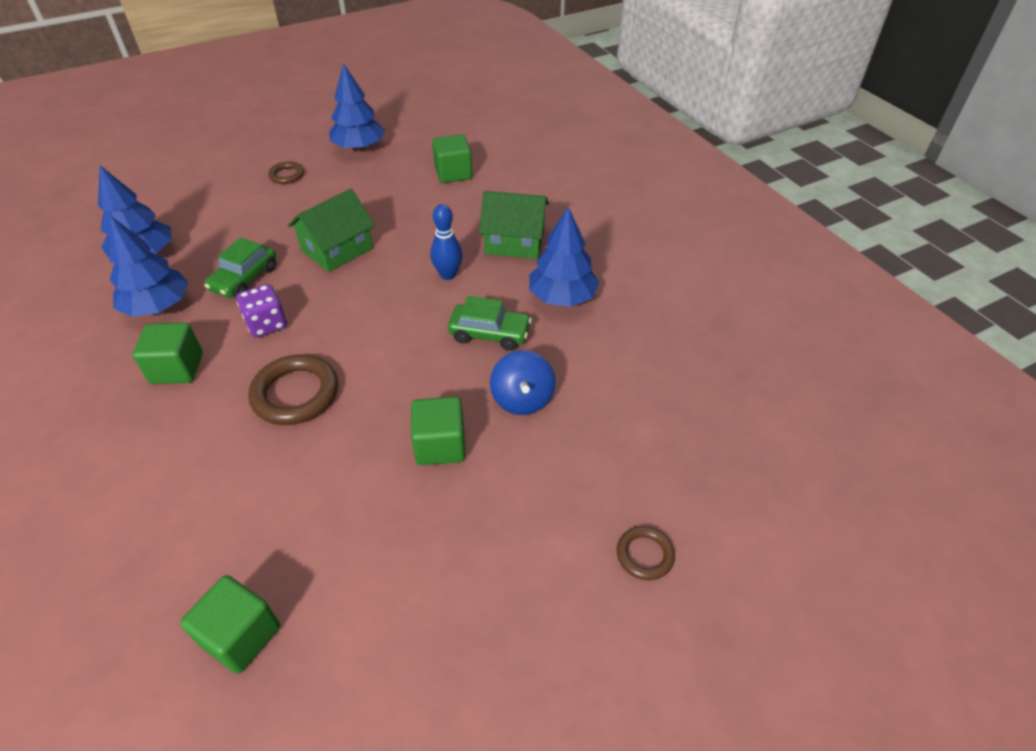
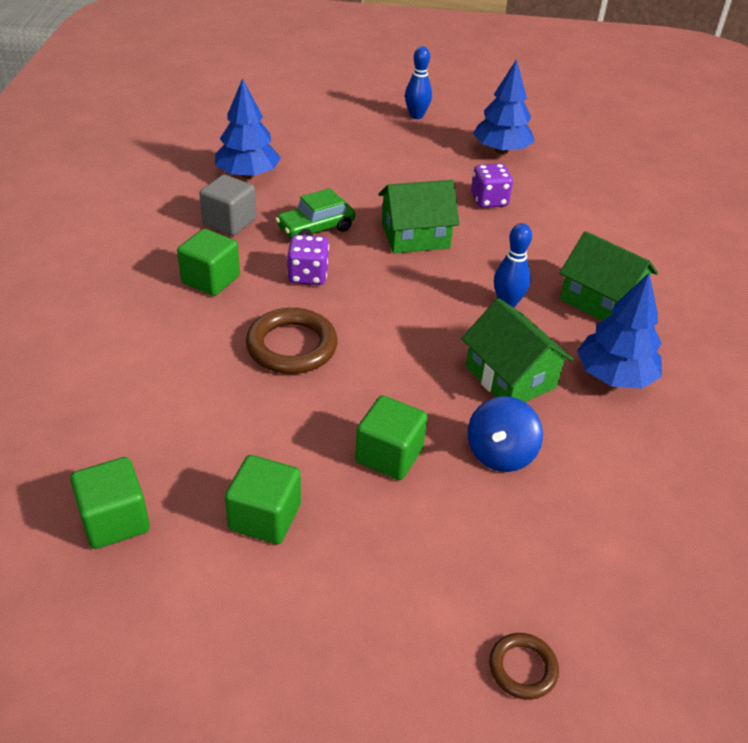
camera: 30 degrees right, 5 degrees down
(158, 306) = (229, 222): blue tree -> grey cube
(267, 142) = (416, 116): none -> blue bowling pin
(287, 175) = (414, 152): brown ring -> none
(377, 194) = (489, 200): none -> purple dice
(453, 173) = (581, 209): green cube -> green cube (265, 517)
(489, 334) = (510, 377): green car -> green house

